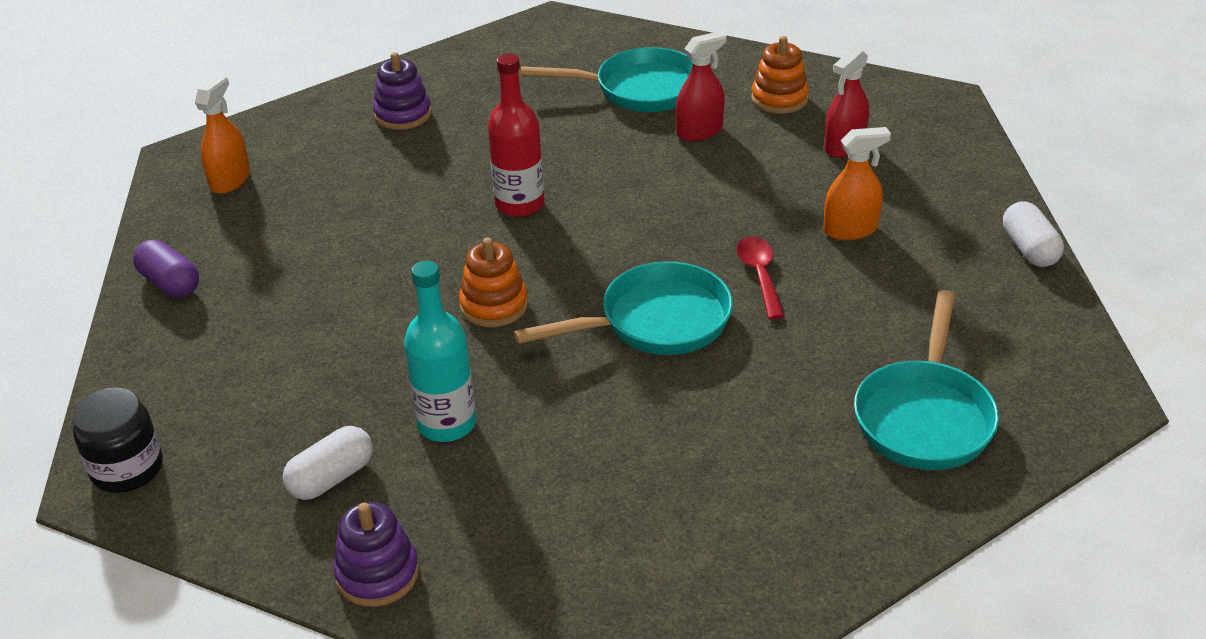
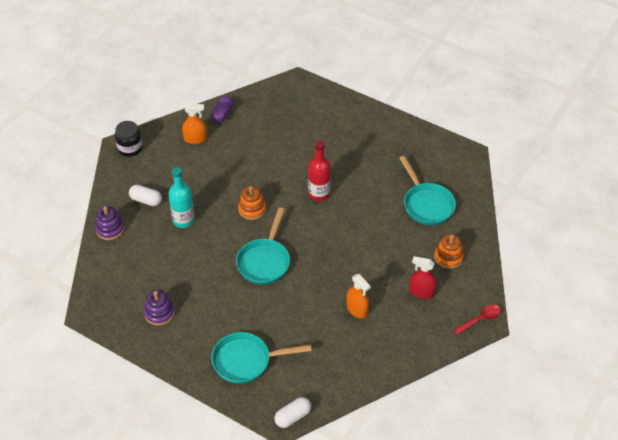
camera: 65 degrees right, 10 degrees up
(230, 180) = (289, 101): orange spray bottle -> orange spray bottle (195, 139)
(403, 115) = (362, 133): purple stacking toy -> purple stacking toy (159, 313)
(655, 322) = (265, 261): turquoise pan -> turquoise pan turned 60 degrees clockwise
(699, 131) = (404, 236): red spray bottle -> none
(759, 275) = (309, 286): red spoon -> red spoon (480, 319)
(1029, 249) = (375, 378): white capsule -> white capsule (293, 417)

